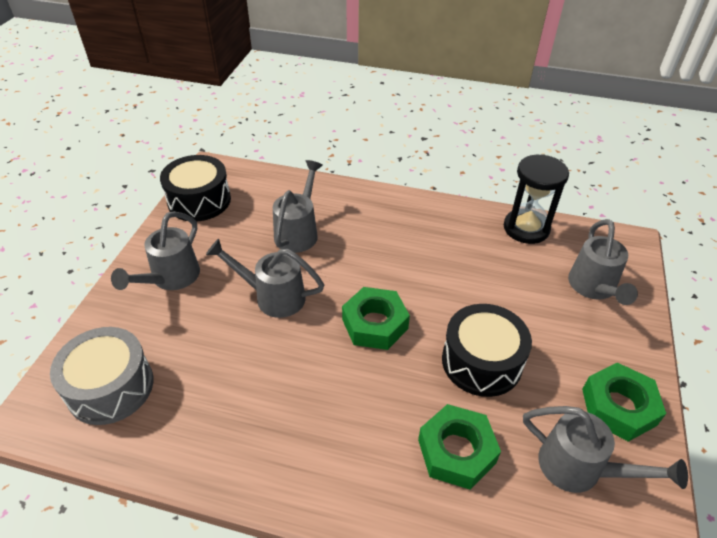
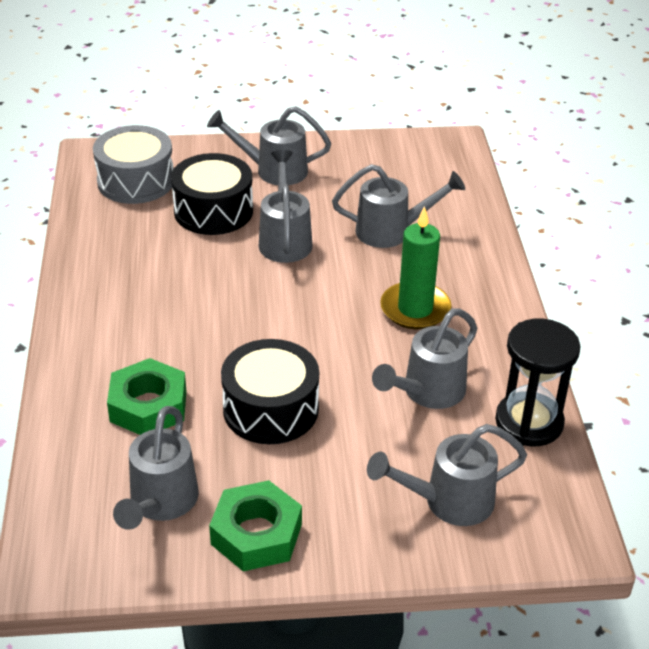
camera: 70 degrees right, 5 degrees down
(199, 200) = (395, 151): black drum -> black drum (213, 211)
(375, 324) = (284, 318): green nut -> none
(395, 246) = (415, 309): none -> green candle
(486, 266) = (428, 392): none -> grey watering can

